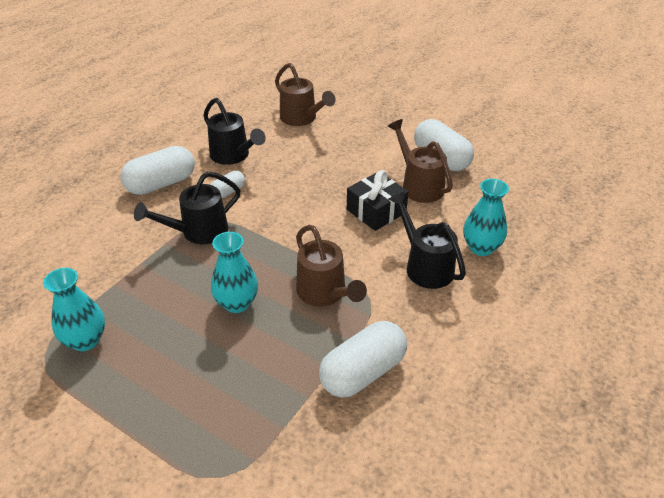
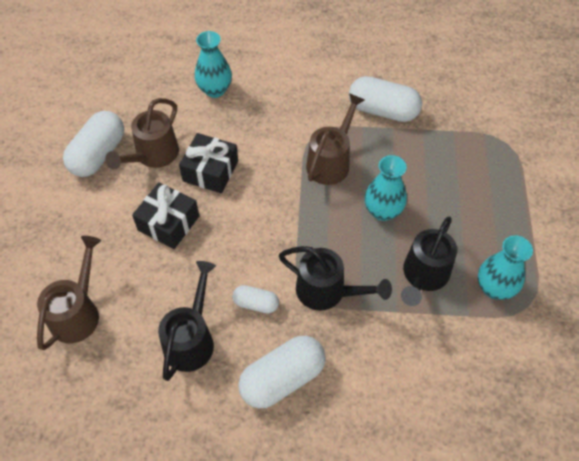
camera: 120 degrees left, 15 degrees up
(161, 184) = (282, 378): white capsule -> white capsule turned 60 degrees counterclockwise
(340, 173) = (168, 223): none -> black gift
(424, 265) = (258, 115): black watering can -> black watering can (423, 276)

